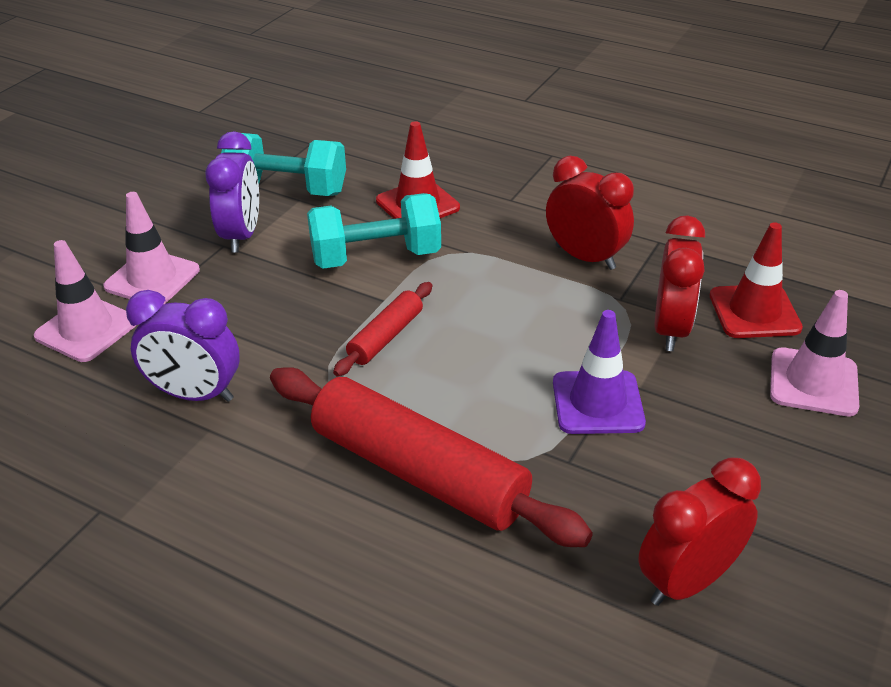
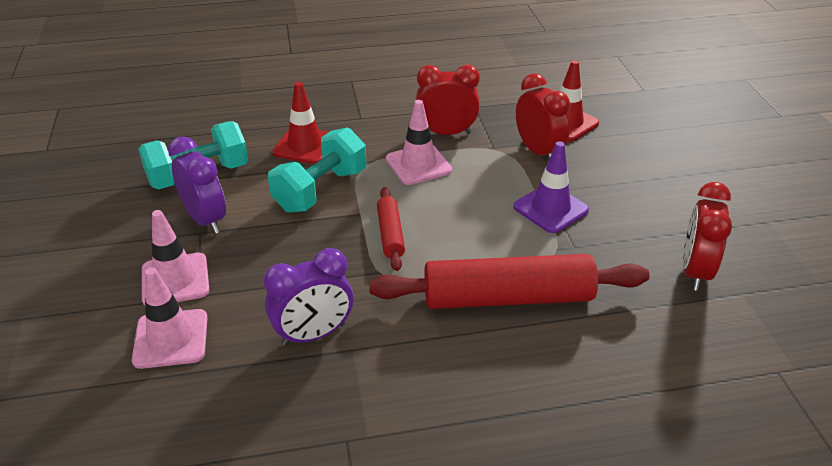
camera: 40 degrees left, 0 degrees up
(813, 382) = (632, 145): pink traffic cone -> pink traffic cone (418, 165)

